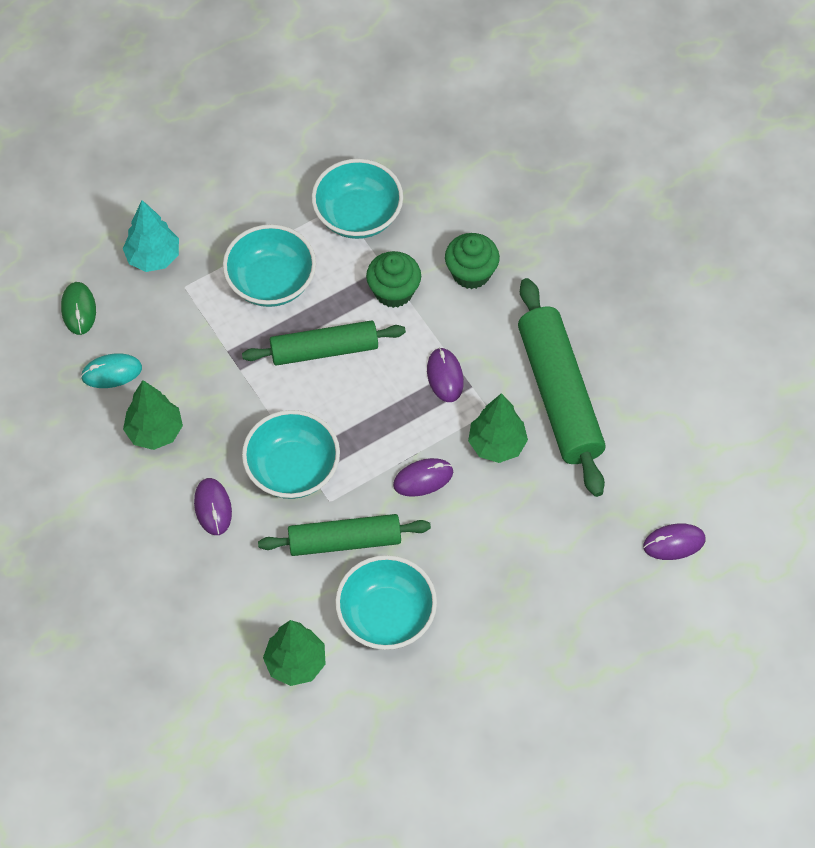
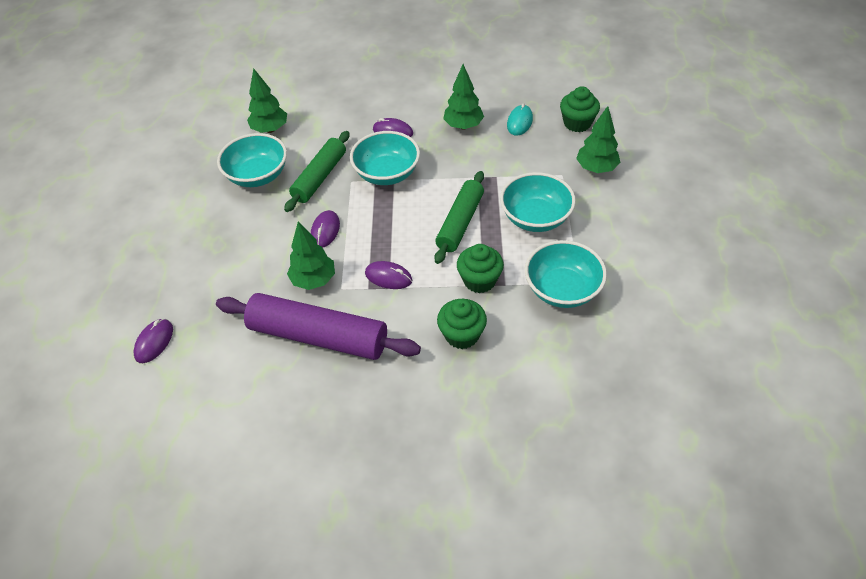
camera: 125 degrees right, 10 degrees down
(79, 309) = (577, 123): green mouse -> green cupcake
(153, 257) = (596, 168): turquoise tree -> green tree
(559, 395) = (318, 336): green rolling pin -> purple rolling pin

